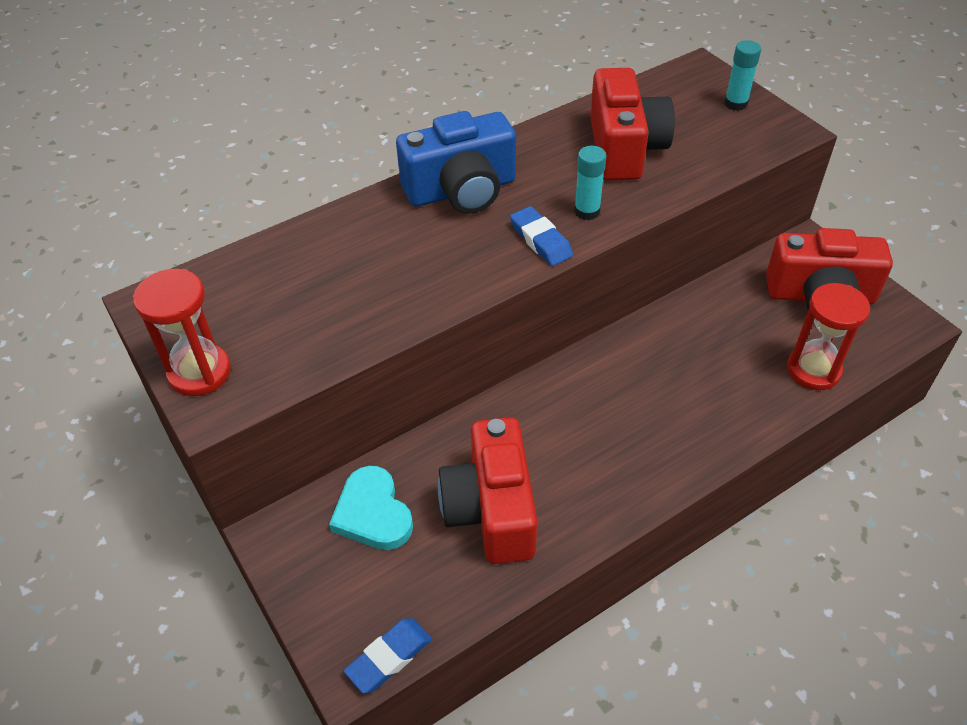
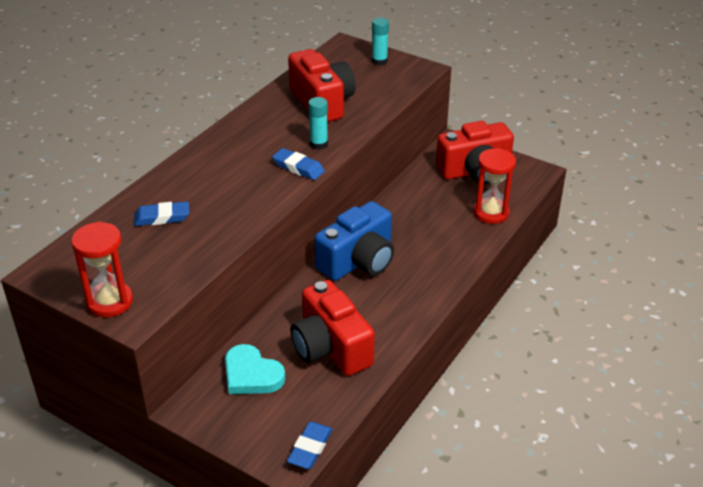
camera: 25 degrees left, 10 degrees down
(329, 266) = (162, 217): none -> blue eraser
(461, 190) = (227, 152): blue camera -> blue camera (358, 261)

